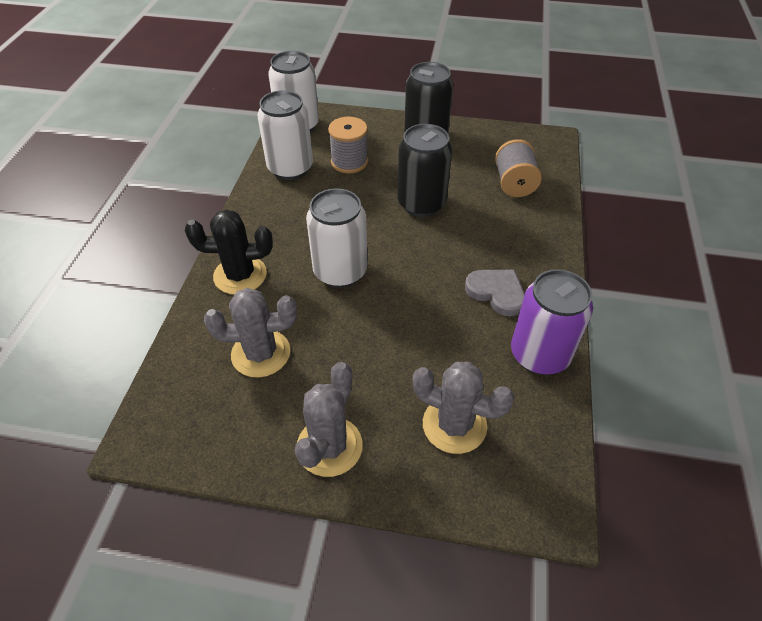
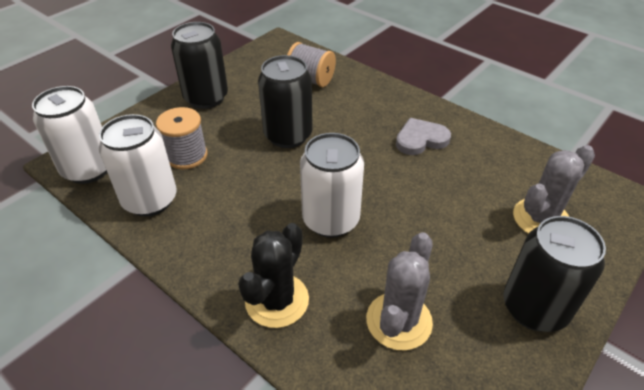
camera: 60 degrees left, 5 degrees down
(329, 446) = (534, 308): grey cactus -> black can
(539, 355) = (494, 146): purple can -> none

